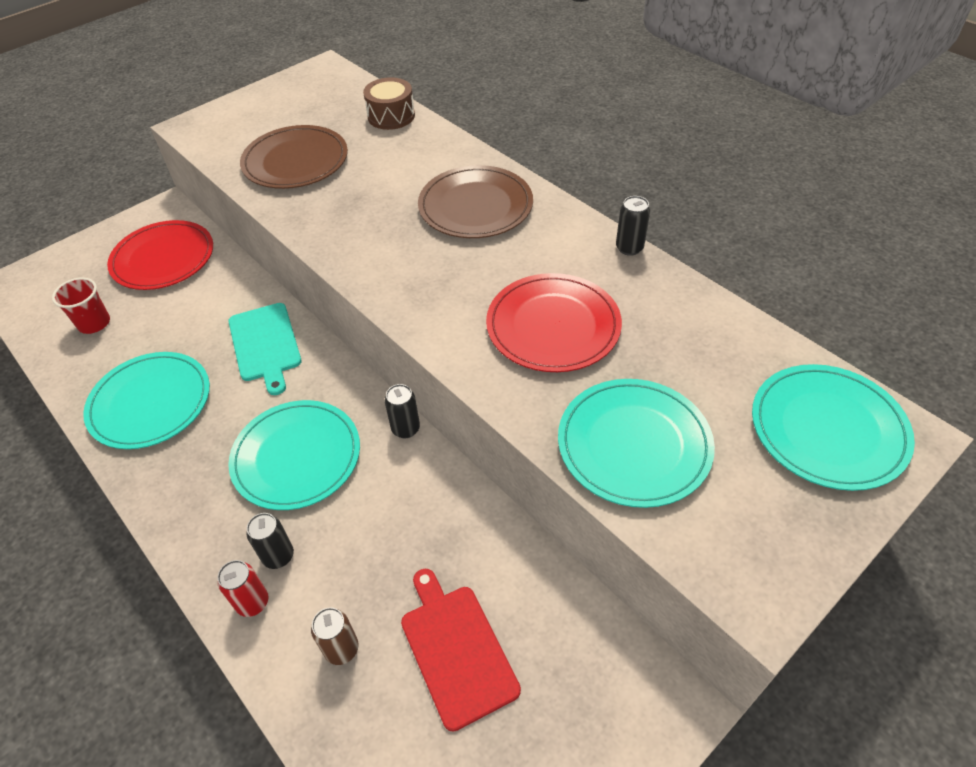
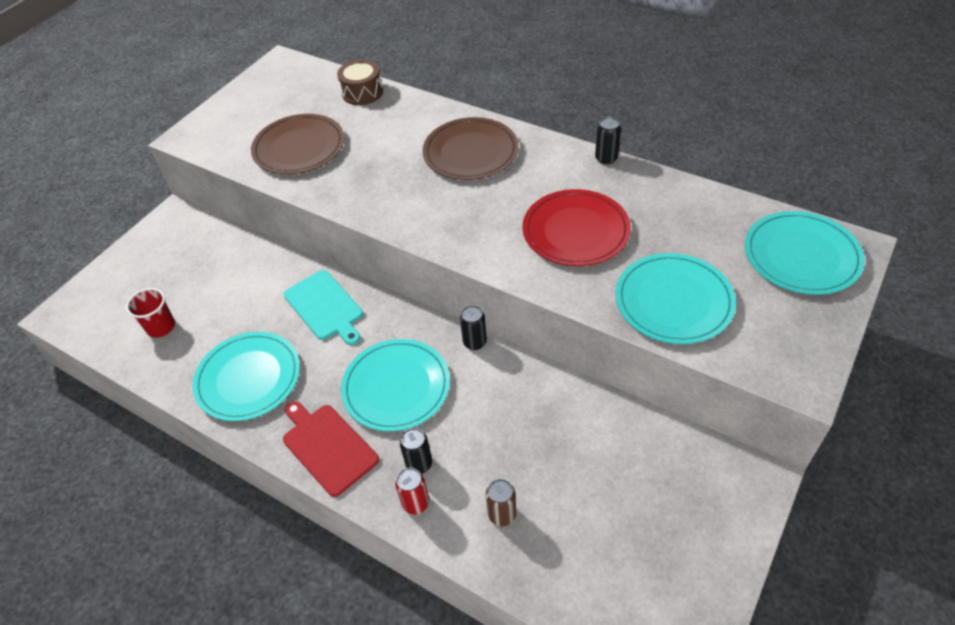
camera: 15 degrees left, 0 degrees up
(163, 258) = (195, 258): red plate -> none
(456, 650) = (588, 489): red cutting board -> red cutting board (328, 446)

